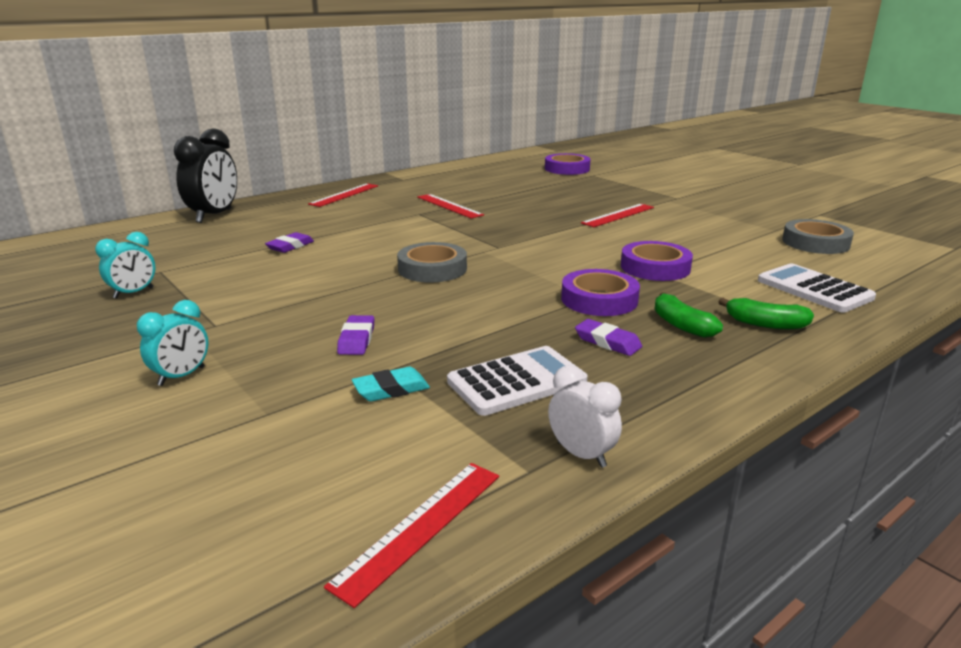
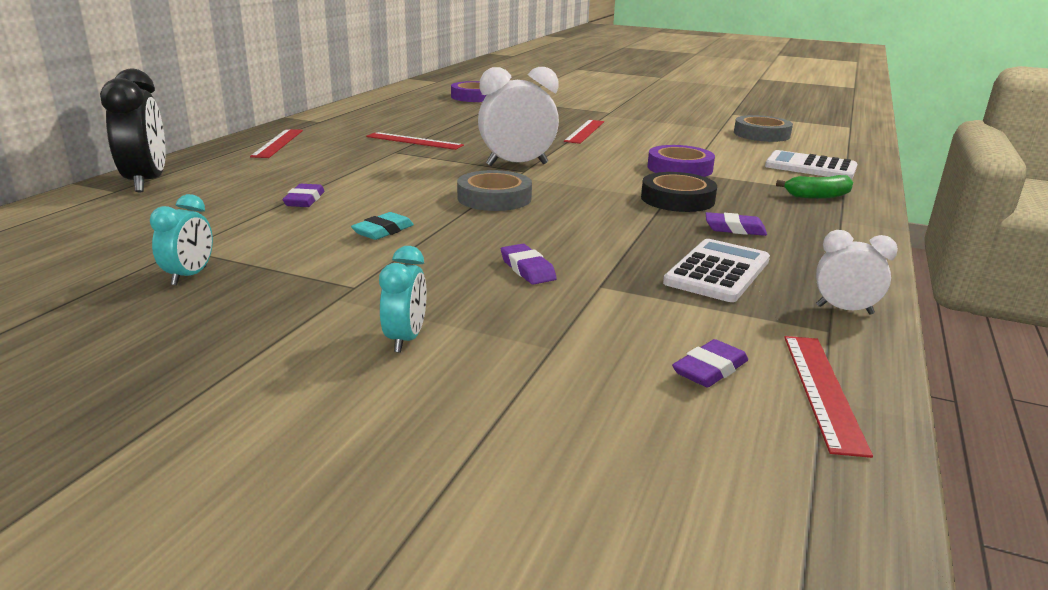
camera: 30 degrees left, 0 degrees up
(354, 473) = (710, 369): none -> purple eraser
(391, 389) = (629, 301): turquoise eraser -> turquoise eraser (383, 231)
(501, 240) = (517, 164): none -> white clock
(599, 299) = (677, 199): purple tape -> black tape
(681, 325) = (765, 207): green banana -> none

